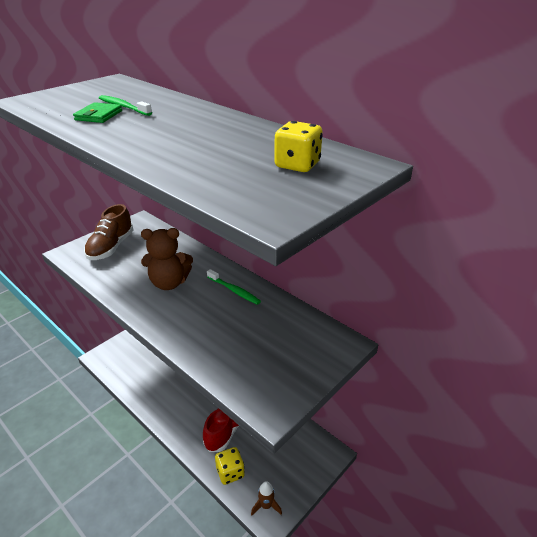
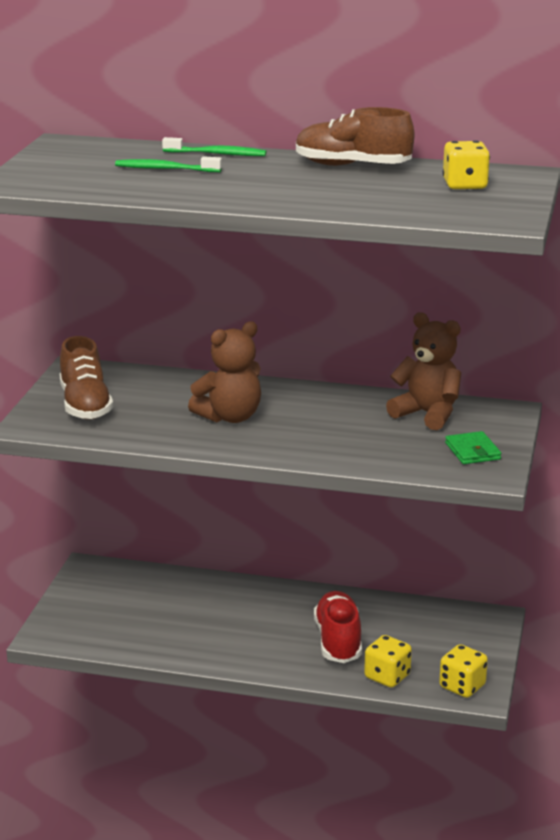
camera: 30 degrees left, 10 degrees down
(99, 115) = (160, 182): green wallet -> green wallet (472, 451)
(234, 290) = (324, 402): green toothbrush -> green toothbrush (216, 154)
(243, 129) = (352, 166): none -> brown shoe
(266, 506) = (462, 686): brown rocket -> yellow dice
(286, 325) = (427, 414): none -> brown teddy bear

